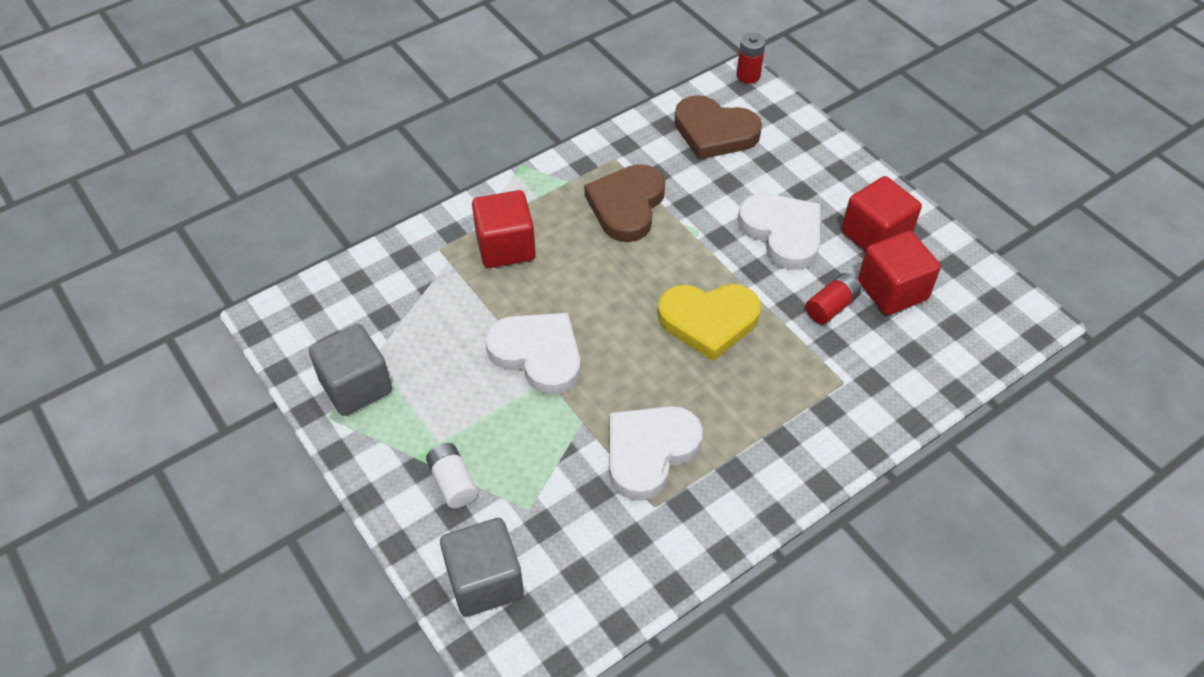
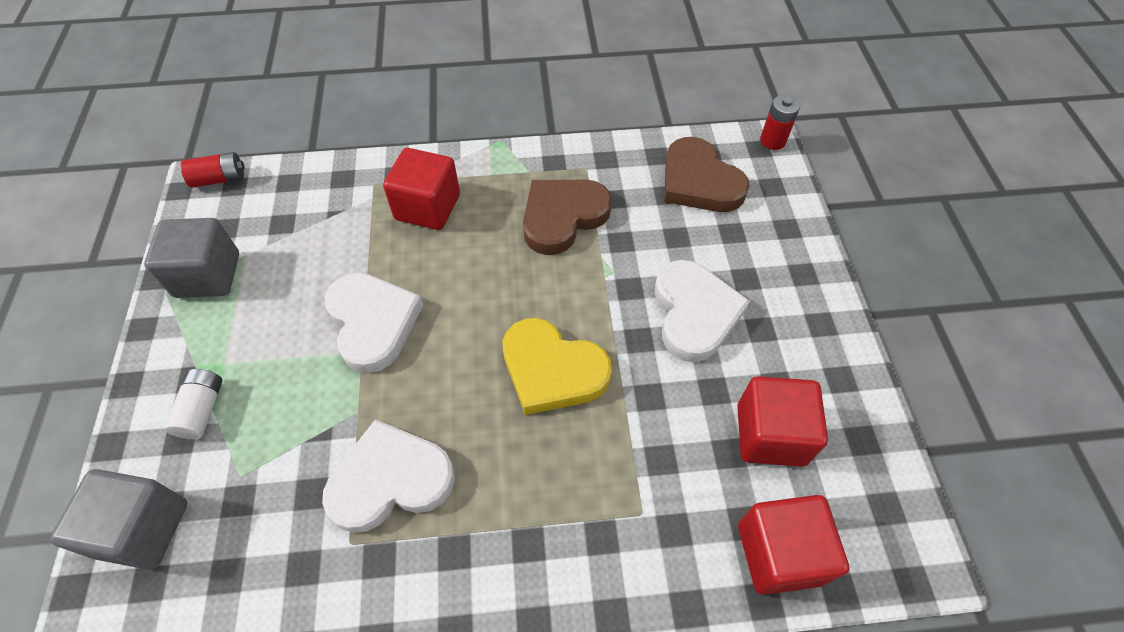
camera: 30 degrees right, 5 degrees up
(831, 307) = (689, 419): red battery -> red battery (219, 179)
(875, 235) = (793, 363): red cube -> red cube (779, 553)

